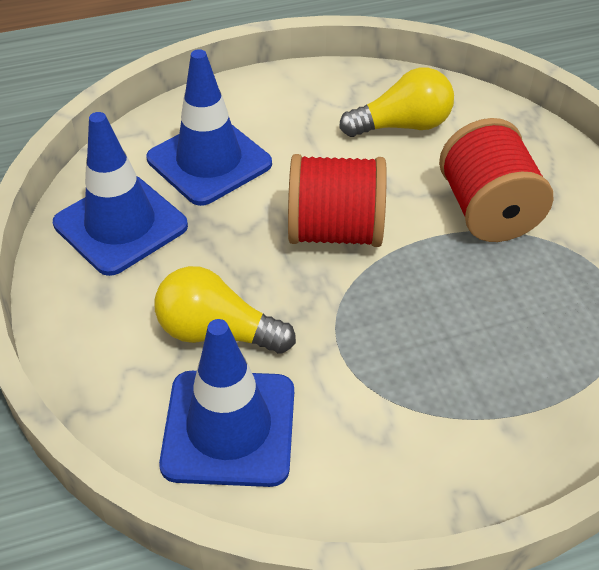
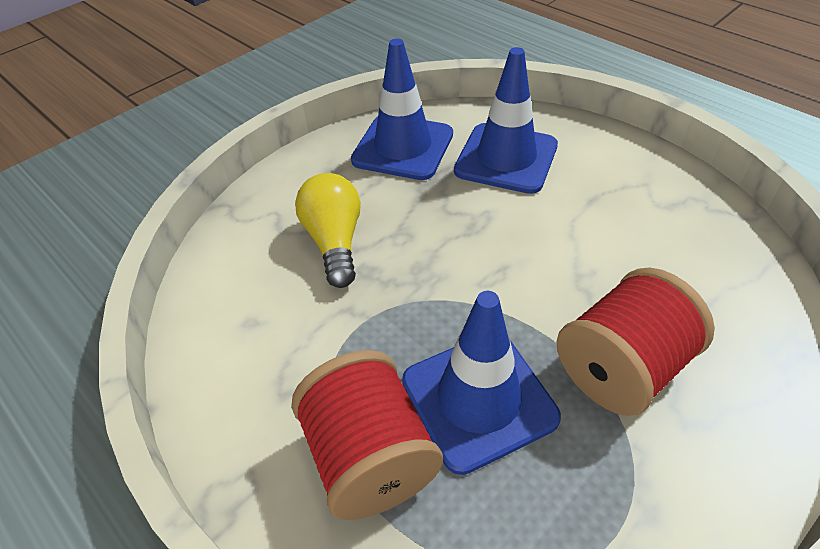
camera: 65 degrees right, 0 degrees up
(229, 428) = (249, 288): blue traffic cone -> blue traffic cone (478, 399)
(335, 231) = (493, 264): red spool -> red spool (370, 457)
(402, 126) = (675, 253): yellow light bulb -> none

